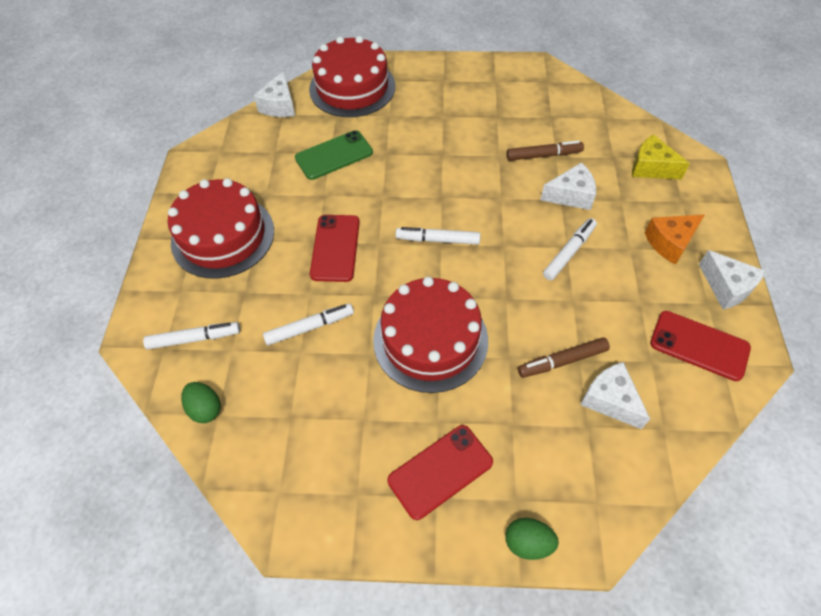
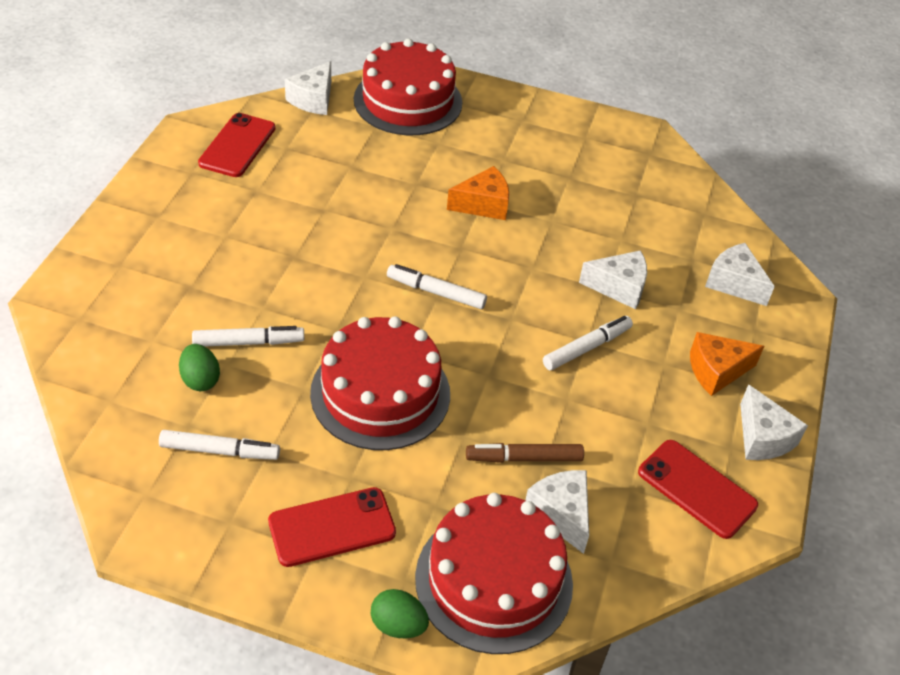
camera: 10 degrees right, 10 degrees down
(194, 339) = (116, 318): white marker -> white marker (220, 451)
(205, 408) = (100, 391): green egg -> green egg (200, 380)
(223, 236) = (190, 222): red cake -> red cake (494, 580)
(334, 155) = (354, 170): green phone -> none
(335, 248) = (313, 268): red phone -> red phone (237, 145)
(443, 156) = (483, 205): none -> orange cheese
(543, 155) = (606, 235): brown marker -> none
(651, 167) = (734, 283): yellow cheese -> white cheese

